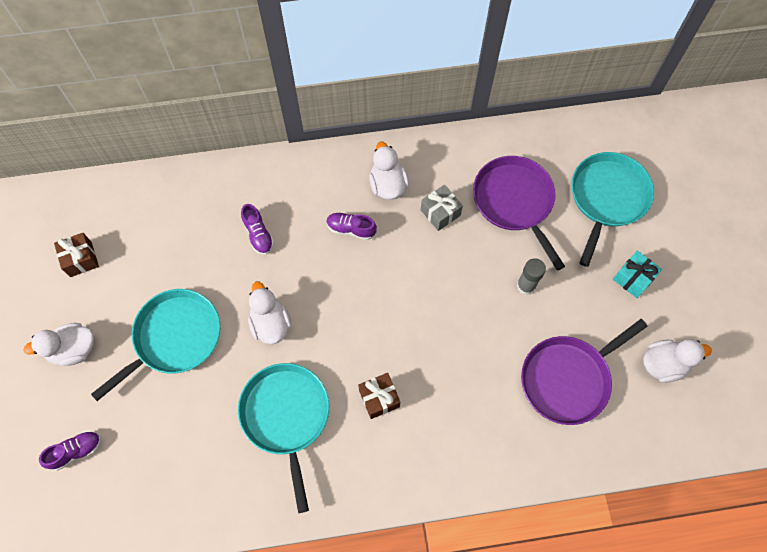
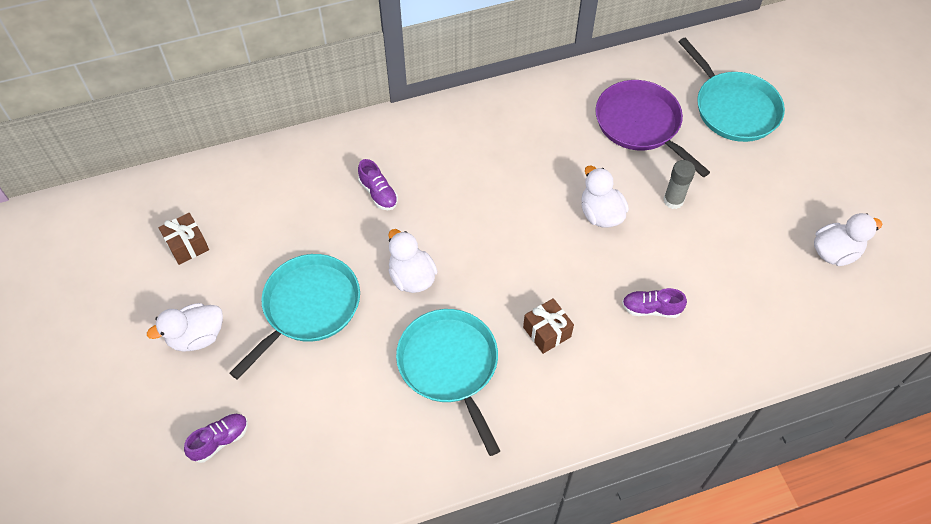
camera: 10 degrees left, 10 degrees down
(351, 229) = (476, 174): purple shoe -> purple shoe (651, 309)
(388, 185) = (505, 127): white duck -> white duck (600, 214)
(440, 213) = (566, 145): grey gift -> none
(568, 379) = (741, 281): purple pan -> none
(607, 198) = (733, 108): turquoise pan -> turquoise pan turned 135 degrees clockwise
(633, 278) = (780, 177): turquoise gift -> none

